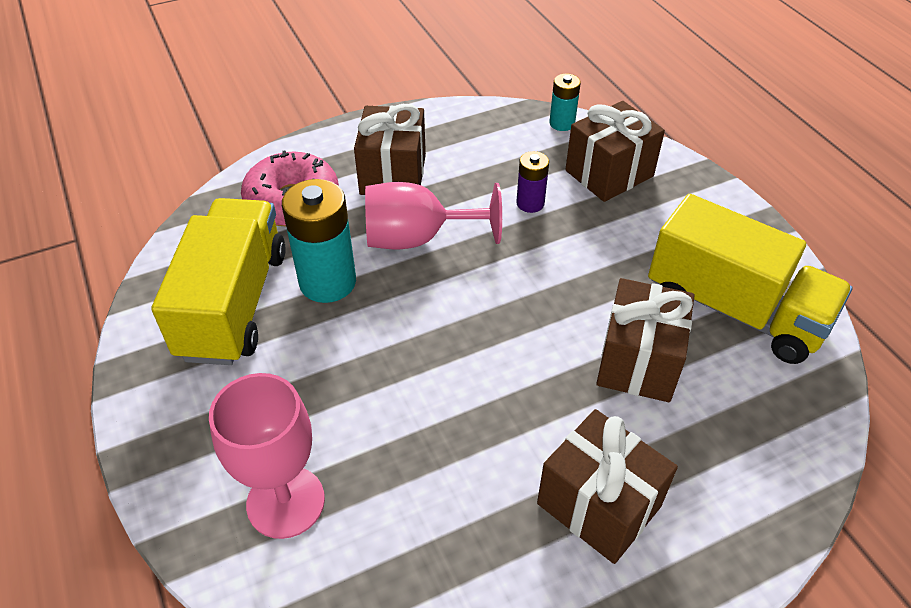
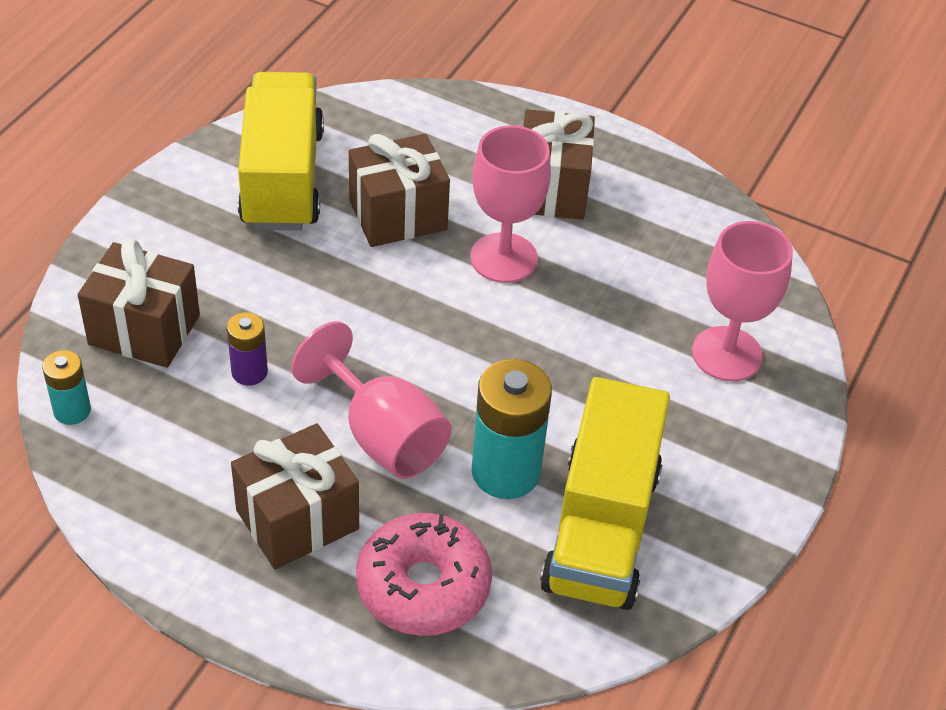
camera: 130 degrees left, 0 degrees up
(234, 304) = (601, 528): yellow truck -> yellow truck turned 45 degrees counterclockwise
(532, 406) = (504, 258): none -> pink goblet

